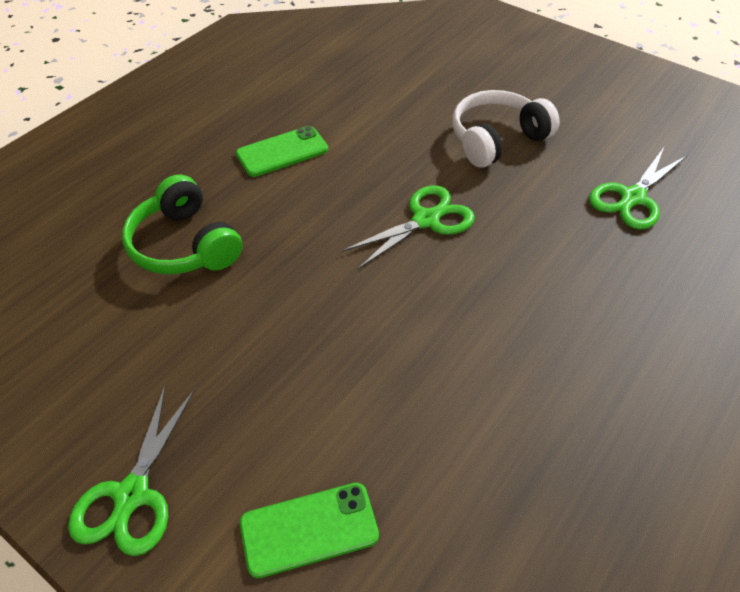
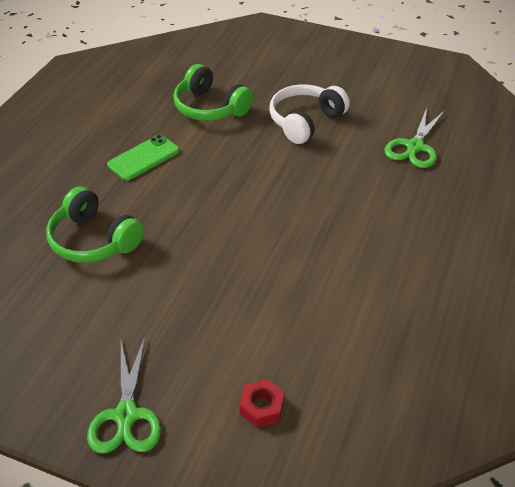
camera: 15 degrees left, 5 degrees down
(309, 529) = (261, 407): green phone -> red nut
(384, 102) = (210, 107): none -> green headphones
(426, 220) = (272, 188): green scissors -> none

